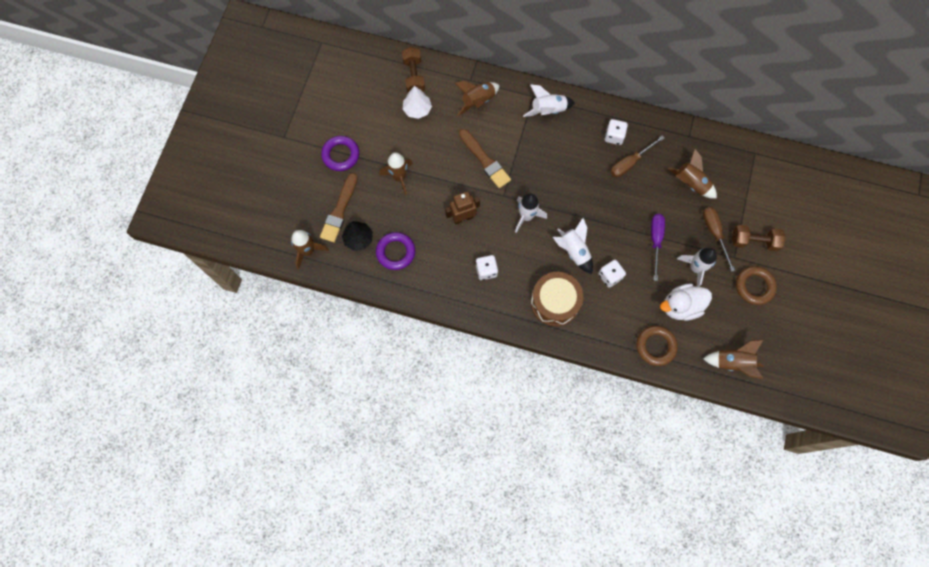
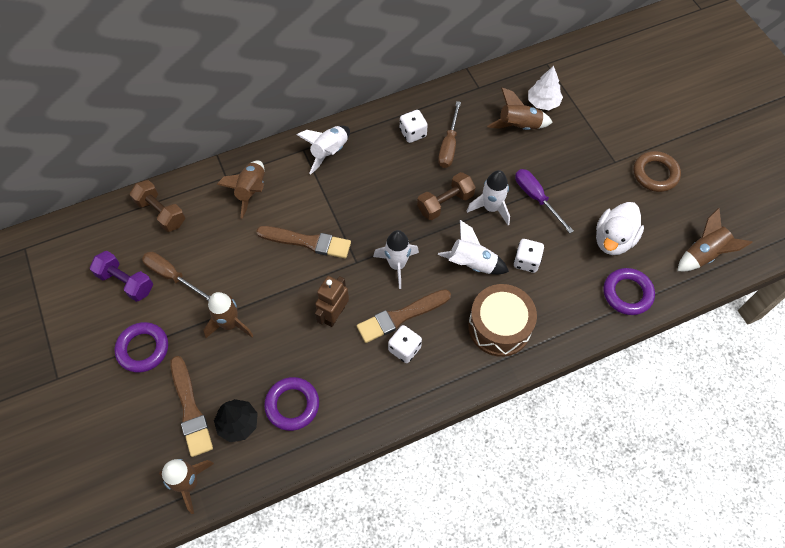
camera: 40 degrees left, 10 degrees down
(361, 106) = (126, 282): none -> purple dumbbell
(417, 109) = (192, 242): white tree -> white tree (543, 102)
(501, 250) = (401, 316): none -> brown brush
(655, 346) = (627, 293): brown ring -> purple ring
(695, 268) = (592, 196): white rocket -> white rocket (491, 208)
(714, 233) = (579, 154): brown screwdriver -> brown screwdriver (172, 276)
(754, 241) = (617, 136): brown dumbbell -> brown dumbbell (445, 203)

